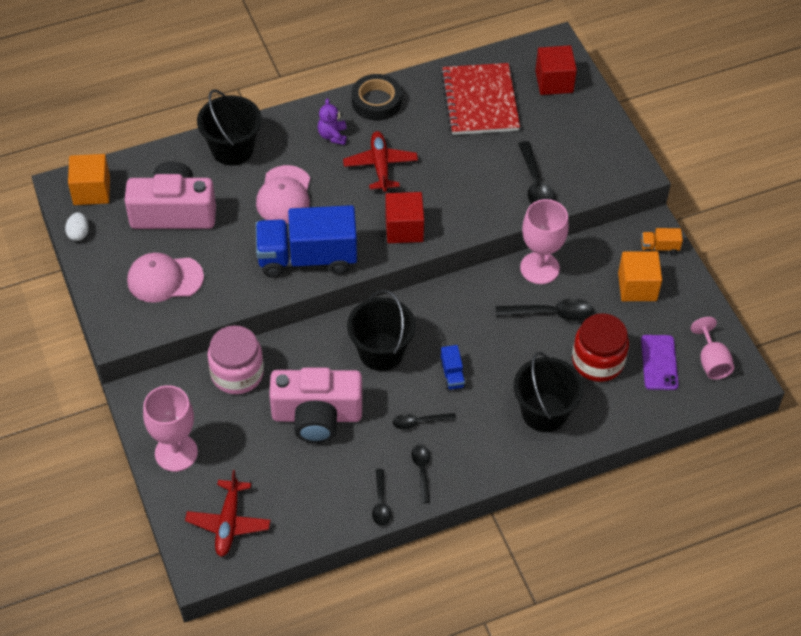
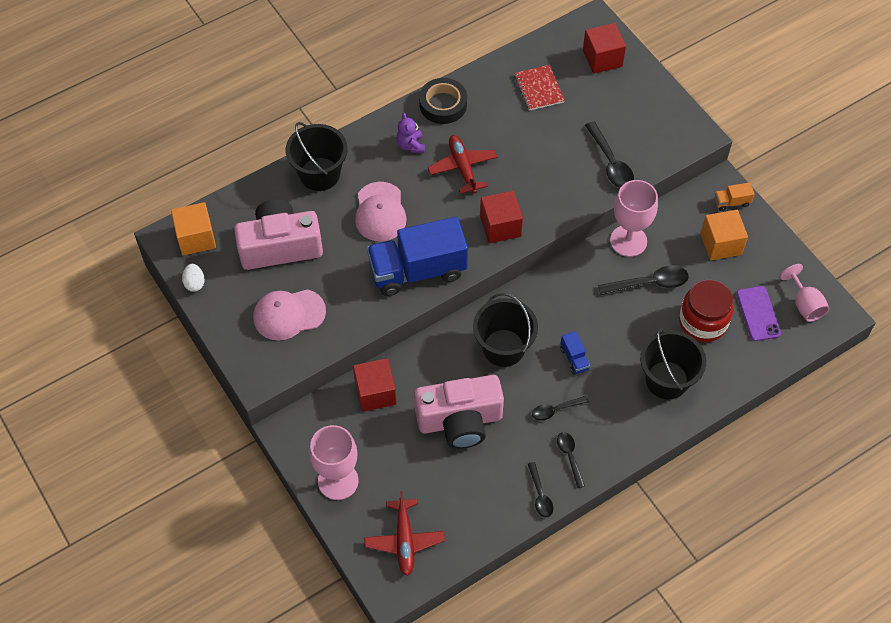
camera: 10 degrees left, 5 degrees up
(237, 373) = (375, 393): pink jar -> red cube
(480, 101) = (539, 89): red notebook -> red notebook, size x0.58

